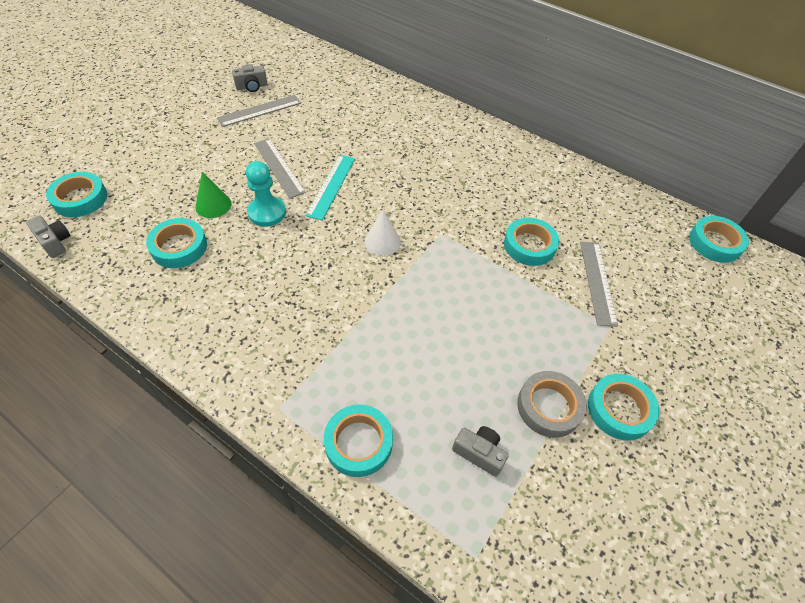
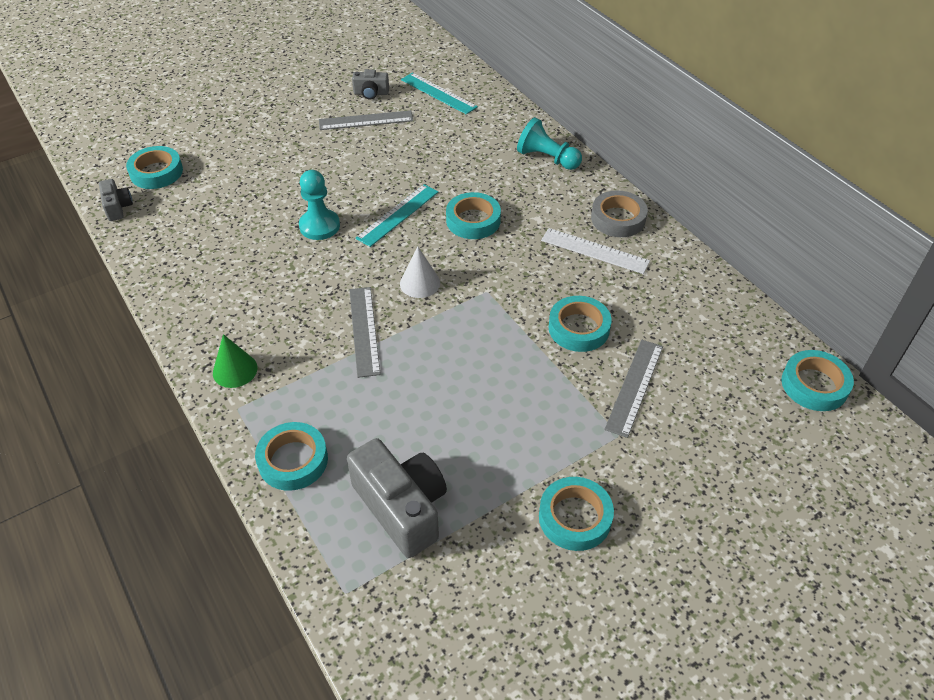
camera: 25 degrees right, 5 degrees down
(179, 247) = (222, 239): turquoise tape -> turquoise tape (473, 220)
(213, 205) = (272, 206): green cone -> green cone (235, 370)
(279, 167) = (355, 183): grey ruler -> grey ruler (364, 330)
(310, 76) = (438, 93): none -> turquoise ruler
(426, 112) = (547, 158): none -> turquoise pawn
(479, 453) = (402, 507): grey camera -> grey camera, size x1.97
(504, 179) = (594, 251): none -> white ruler
(549, 407) = (499, 490): grey tape -> grey tape (618, 219)

